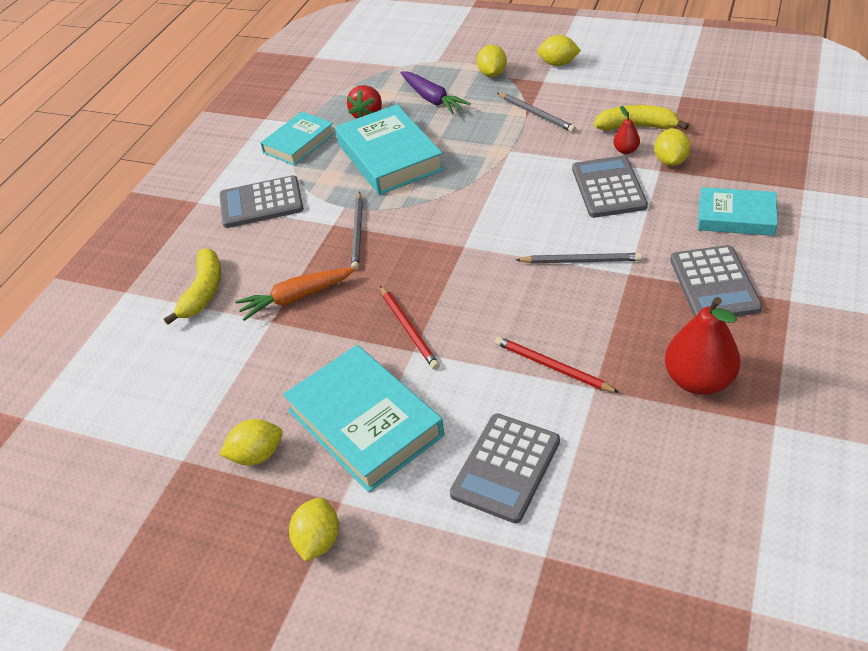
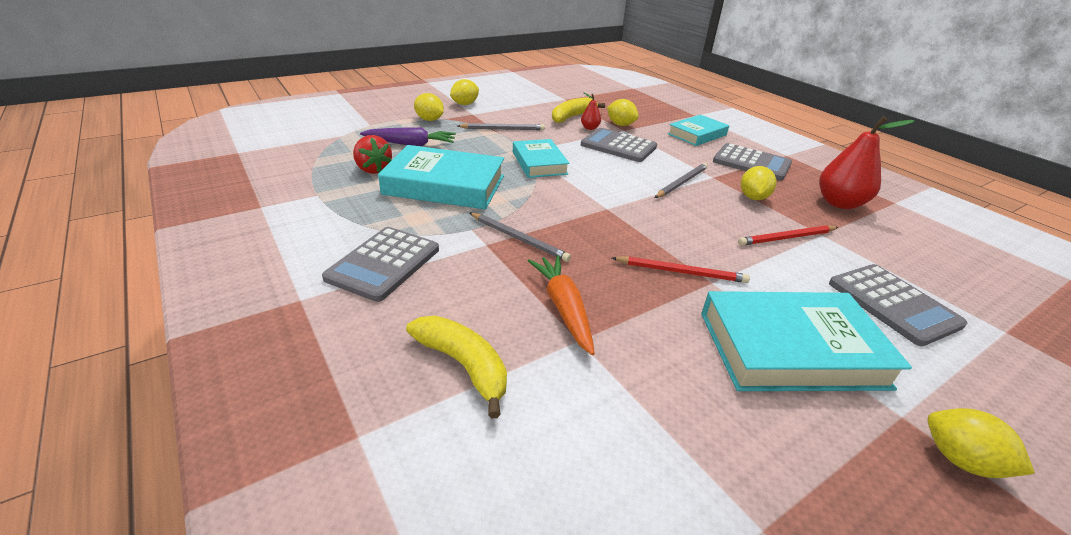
camera: 60 degrees left, 10 degrees down
(257, 455) = (795, 449): yellow lemon -> yellow lemon (753, 197)
(296, 298) = (563, 308): orange carrot -> orange carrot turned 150 degrees clockwise
(299, 143) = (337, 208): turquoise book -> turquoise book (539, 163)

